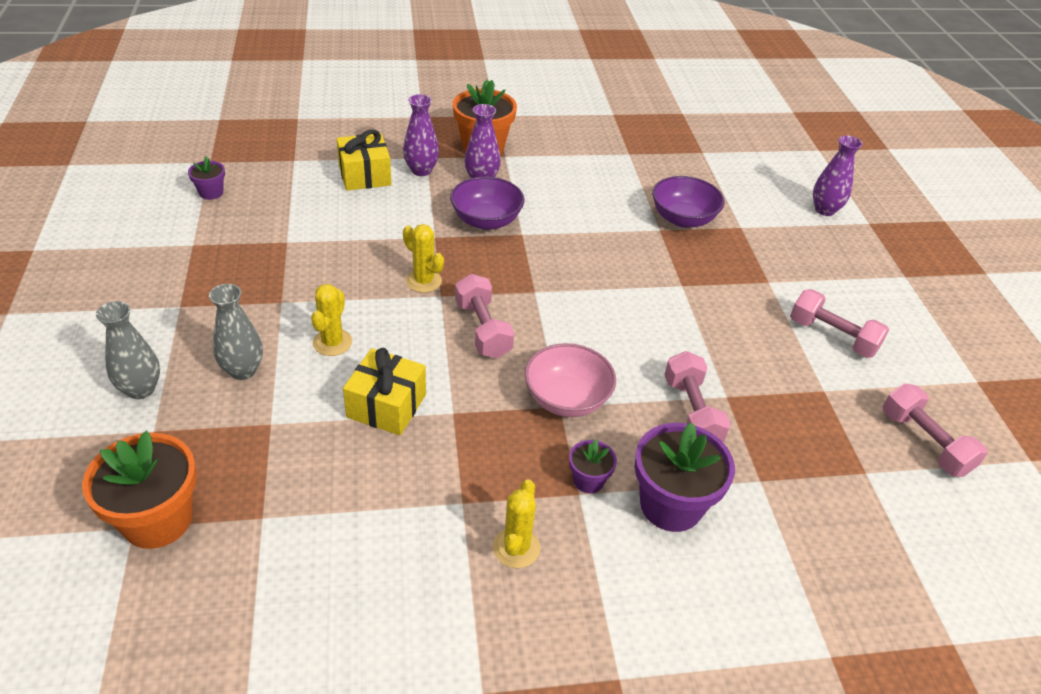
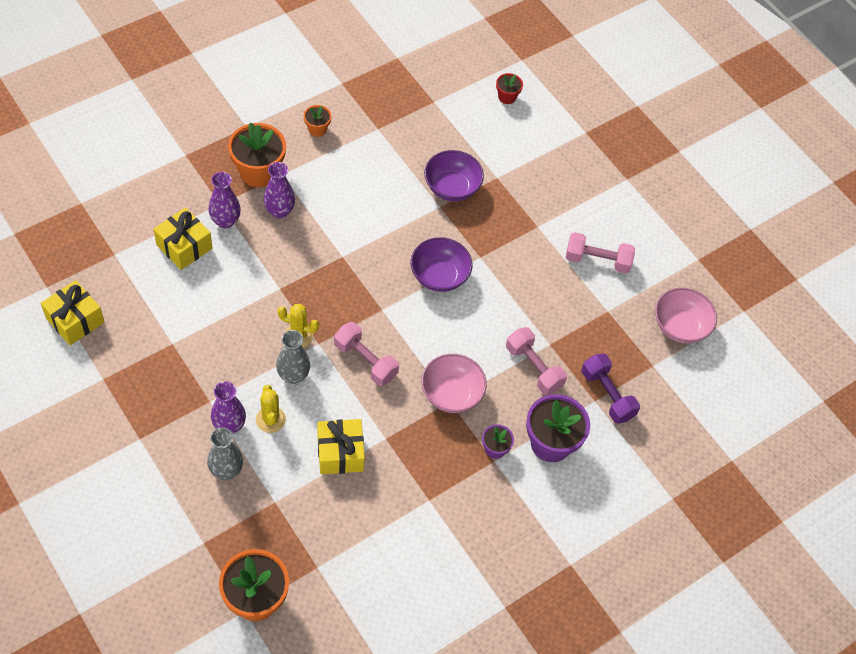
camera: 30 degrees left, 15 degrees up
(141, 389) = (169, 517): grey vase -> grey vase (293, 375)
(211, 193) = (75, 320): purple flower pot -> yellow gift
(486, 220) = (308, 254): purple bowl -> purple bowl (439, 276)
(516, 548) = (477, 514): yellow cactus -> none
(565, 136) = (317, 129): none -> orange flower pot
(782, 480) = (607, 395): none -> purple dumbbell
(787, 171) = (507, 97): none -> red flower pot
(824, 210) = (550, 131): purple vase -> purple vase (229, 425)
(924, 442) = (680, 326): pink dumbbell -> pink bowl

